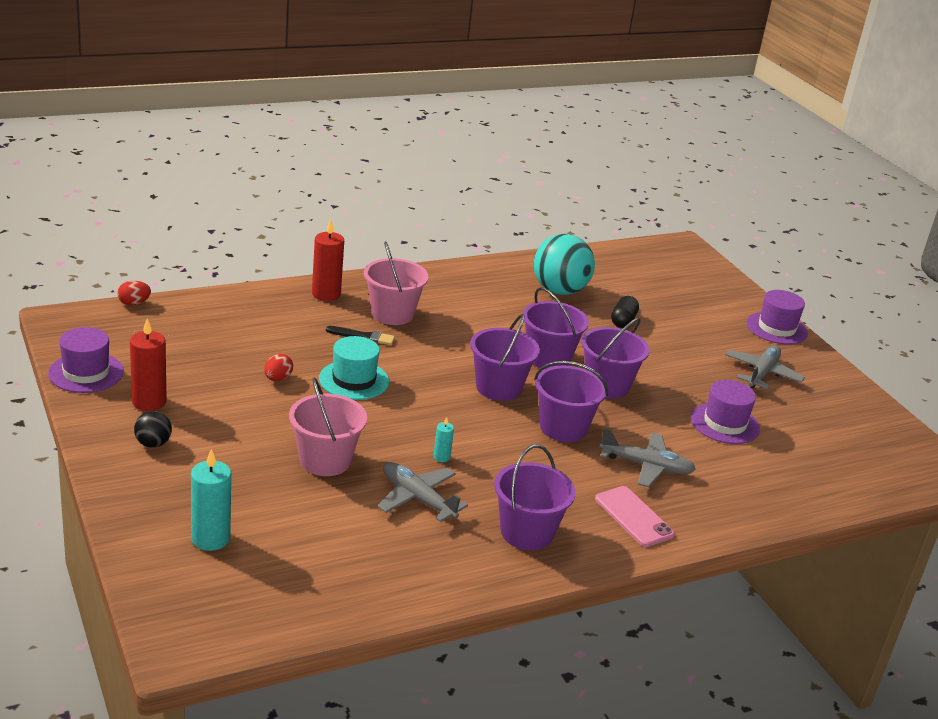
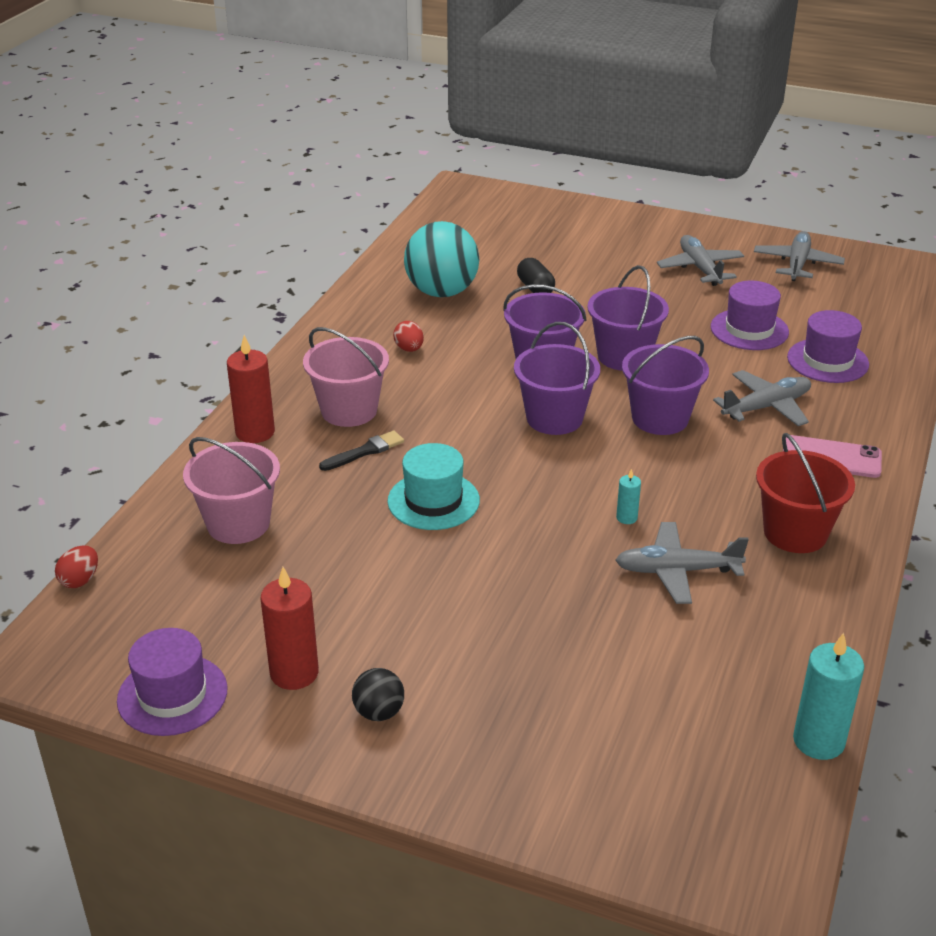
camera: 40 degrees left, 5 degrees up
(210, 538) = (599, 758): turquoise candle -> turquoise candle (818, 741)
(278, 379) = (367, 551): red egg -> red egg (409, 349)
(325, 460) = (549, 598): pink bucket -> pink bucket (238, 523)
(527, 532) = (795, 532): purple bucket -> red bucket
(776, 328) = (644, 221): purple hat -> purple hat (827, 361)
(844, 412) = (797, 264): none -> grey plane

